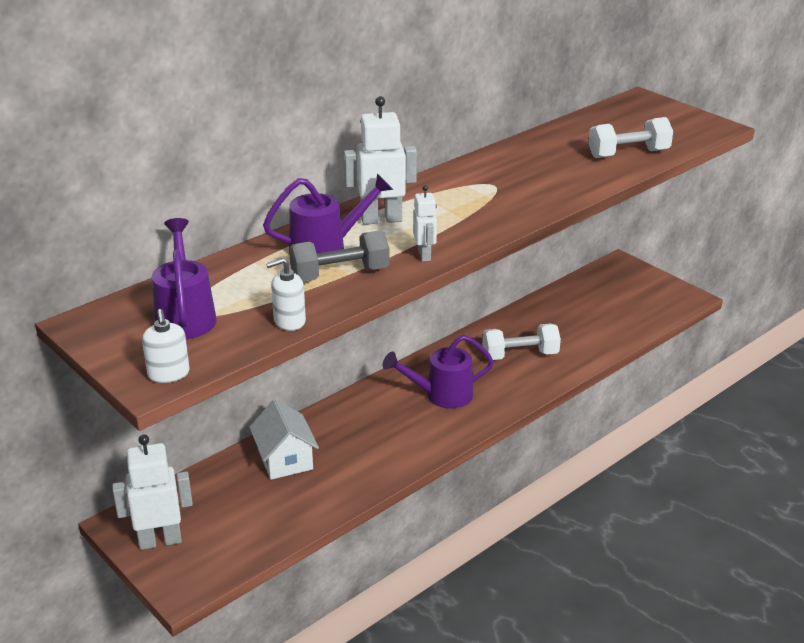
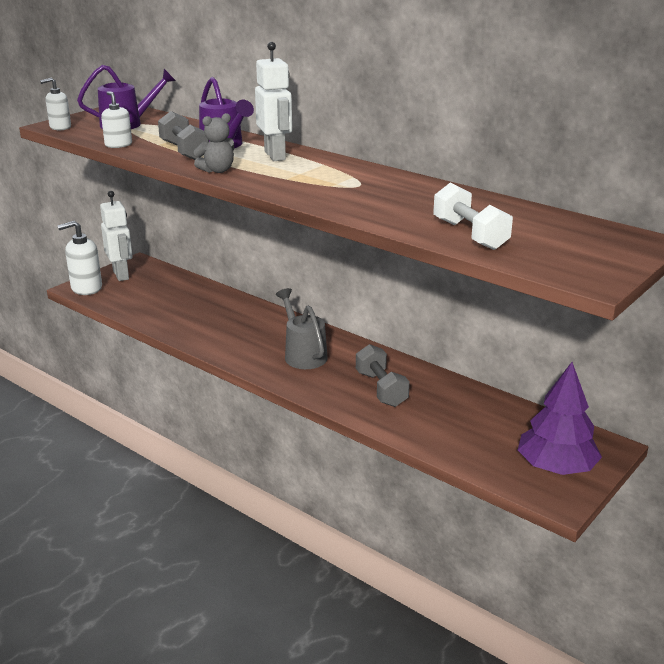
camera: 80 degrees right, 5 degrees down
(190, 578) = (86, 288): none -> white soap dispenser
(285, 459) = (206, 302): white house -> none
(424, 255) = (217, 170): white robot -> grey teddy bear
(442, 395) = (303, 354): purple watering can -> grey watering can
(520, 355) = (381, 389): white dumbbell -> grey dumbbell
(647, 291) = (556, 467): none -> purple tree

